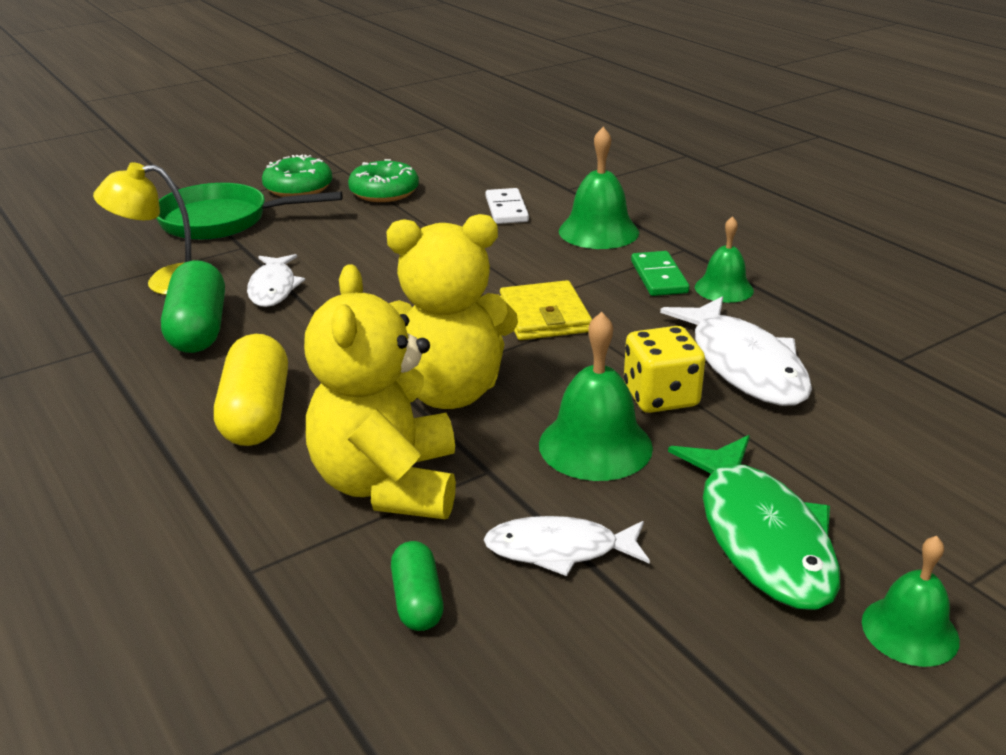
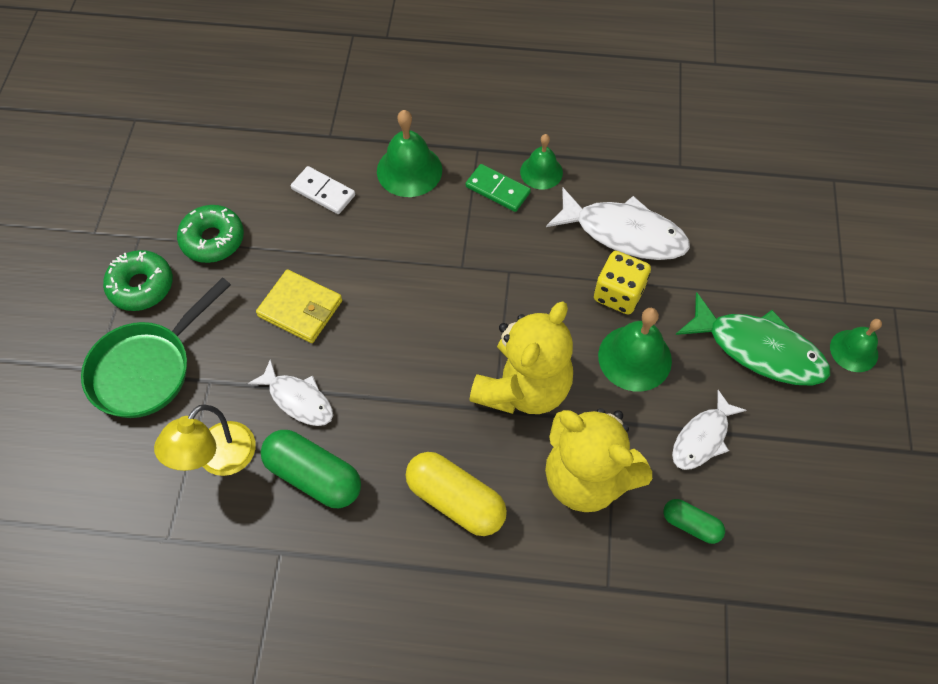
camera: 50 degrees left, 30 degrees up
(544, 316) = (485, 280): yellow wallet -> yellow wallet (300, 308)

